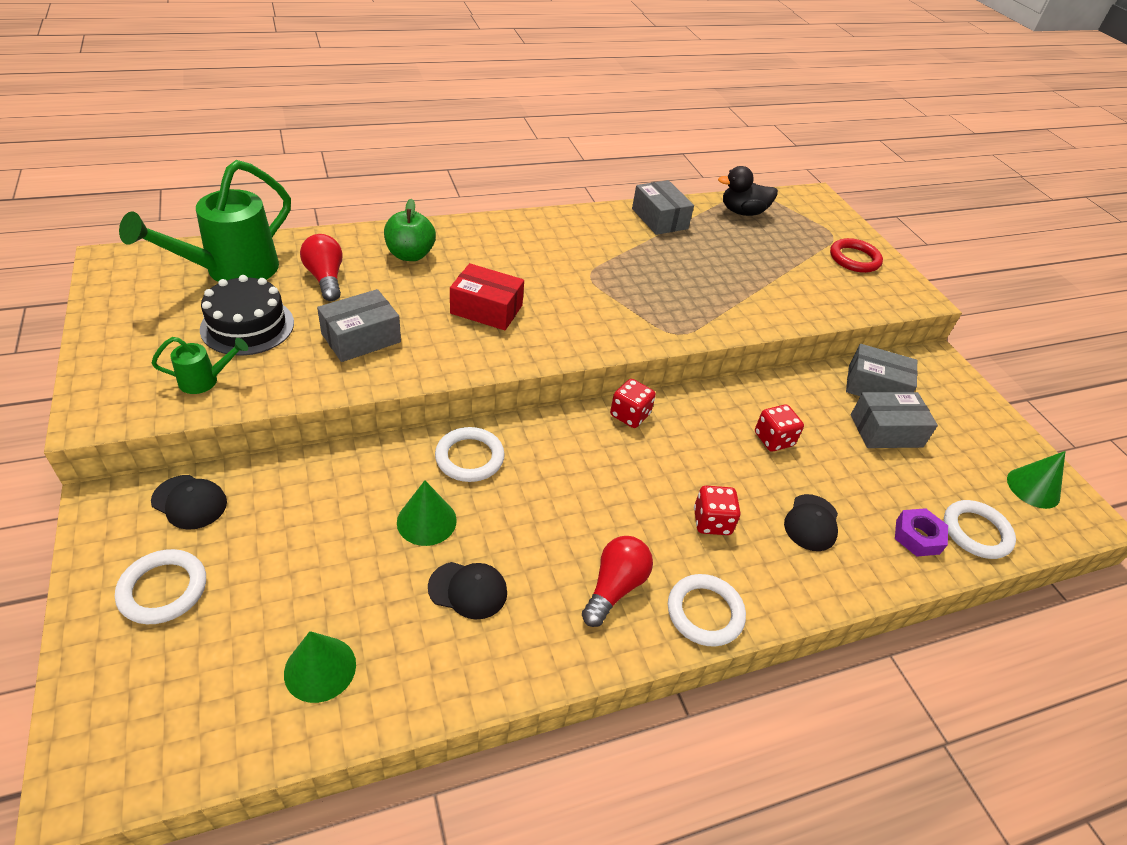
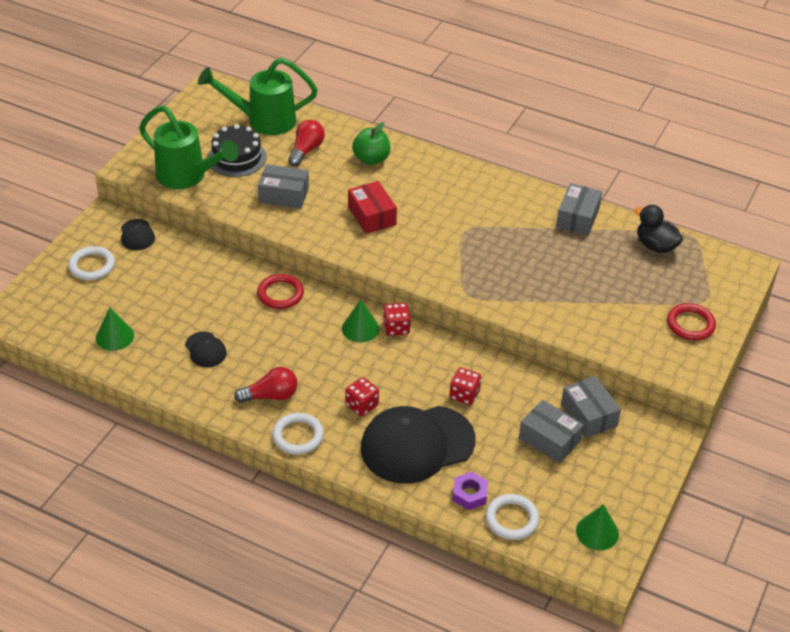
camera: 50 degrees right, 0 degrees up
(205, 380) = (188, 177): green watering can -> green watering can, size x2.18
(426, 521) = (224, 309): green cone -> green cone (360, 328)
(469, 457) = (280, 294): white ring -> red ring
(811, 523) = (417, 444): black cap -> black cap, size x2.27

